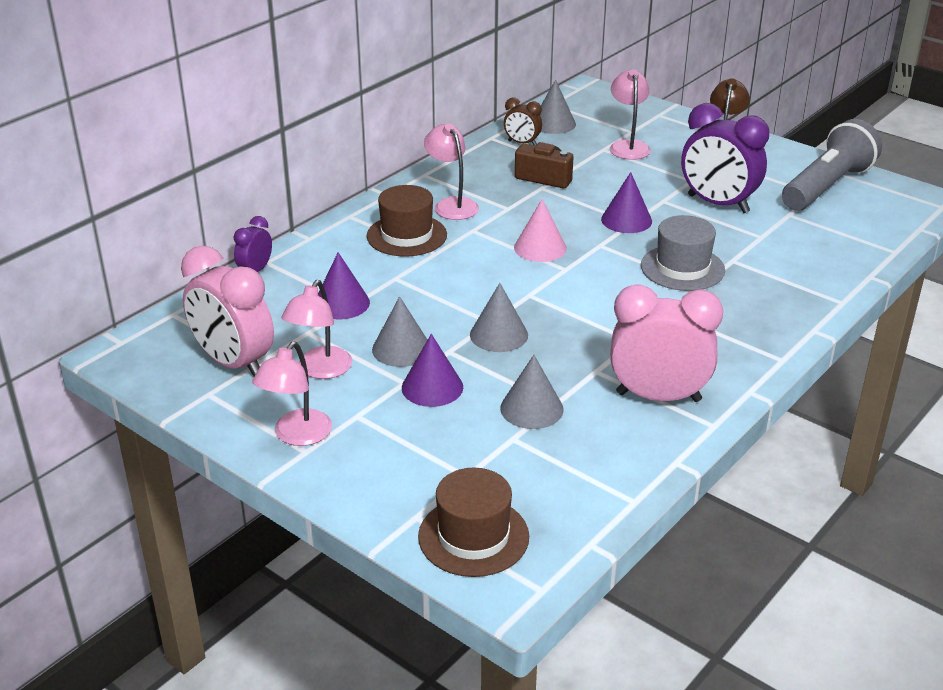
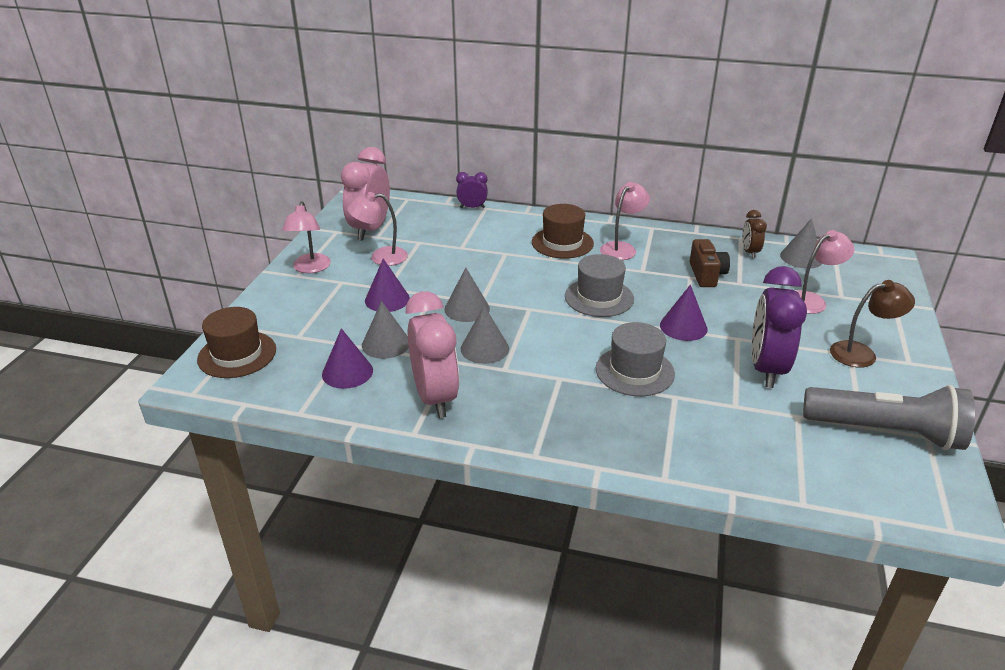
camera: 65 degrees right, 0 degrees up
(296, 436) = (310, 268): pink lamp -> pink lamp turned 90 degrees counterclockwise
(341, 303) = (459, 243): purple cone -> purple cone (347, 372)
(401, 349) = (423, 277): grey cone -> grey cone (484, 348)
(540, 247) = (599, 297): pink cone -> grey hat

